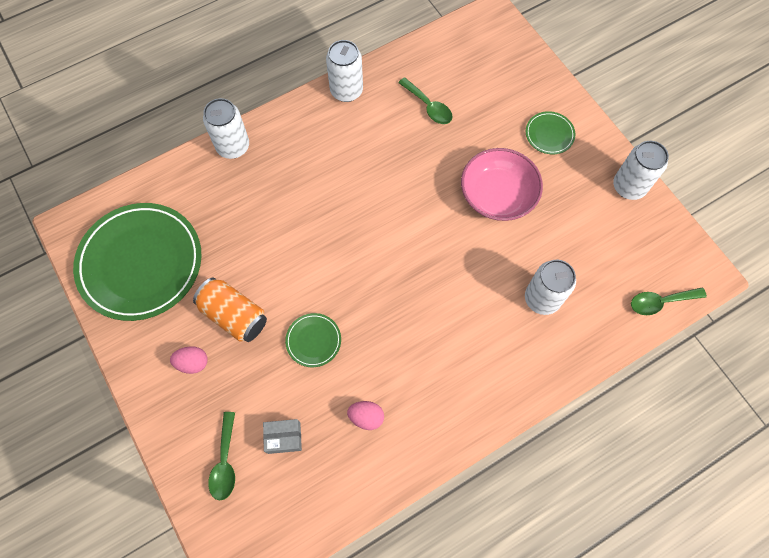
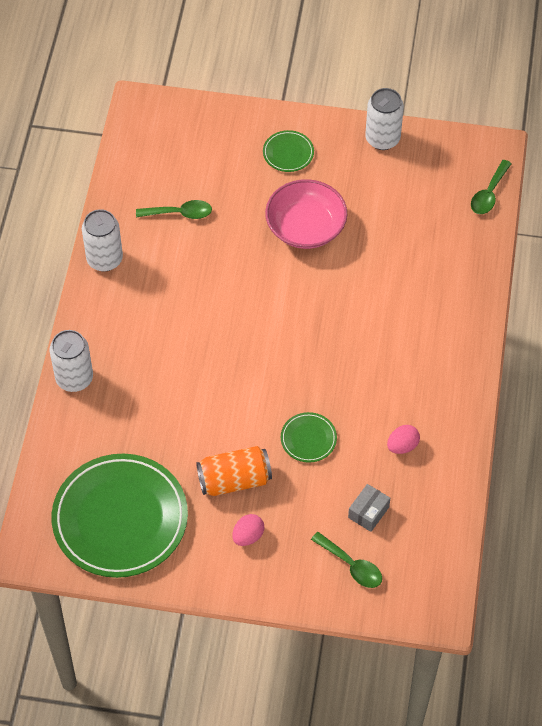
camera: 50 degrees left, 10 degrees down
(542, 299) = (417, 264): white can -> none

